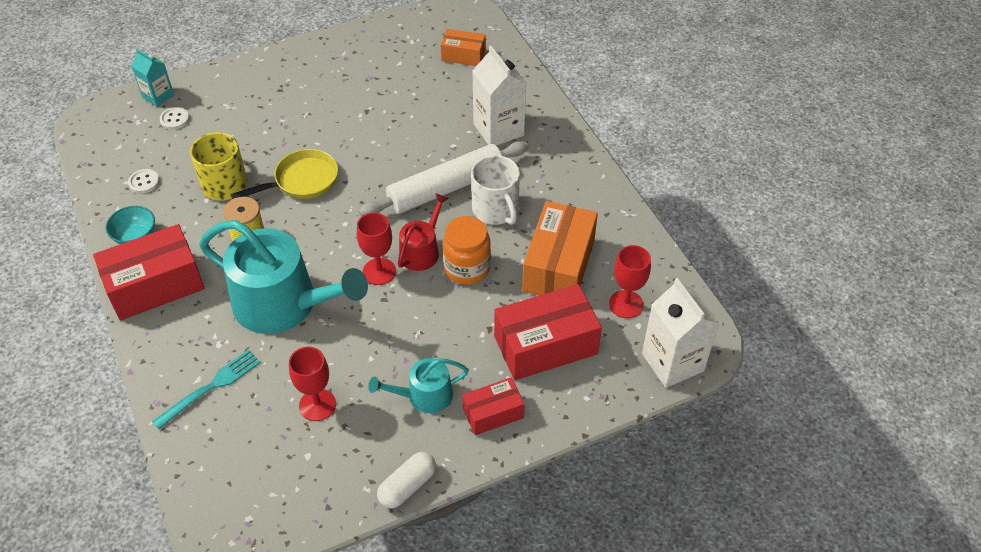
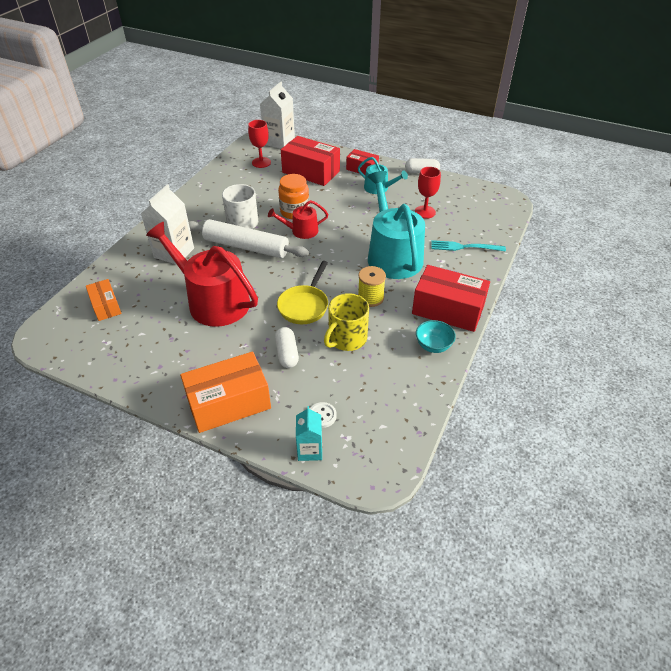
camera: 130 degrees left, 5 degrees down
(144, 182) = (393, 380): white button -> none
(260, 135) = (287, 353): none -> white capsule
(302, 181) = (304, 305): yellow pan -> yellow pan turned 90 degrees counterclockwise
(379, 271) = (332, 237): red goblet -> none
(388, 123) = (213, 301): none -> red watering can
(558, 265) = (259, 188): orange box -> orange box (229, 403)

